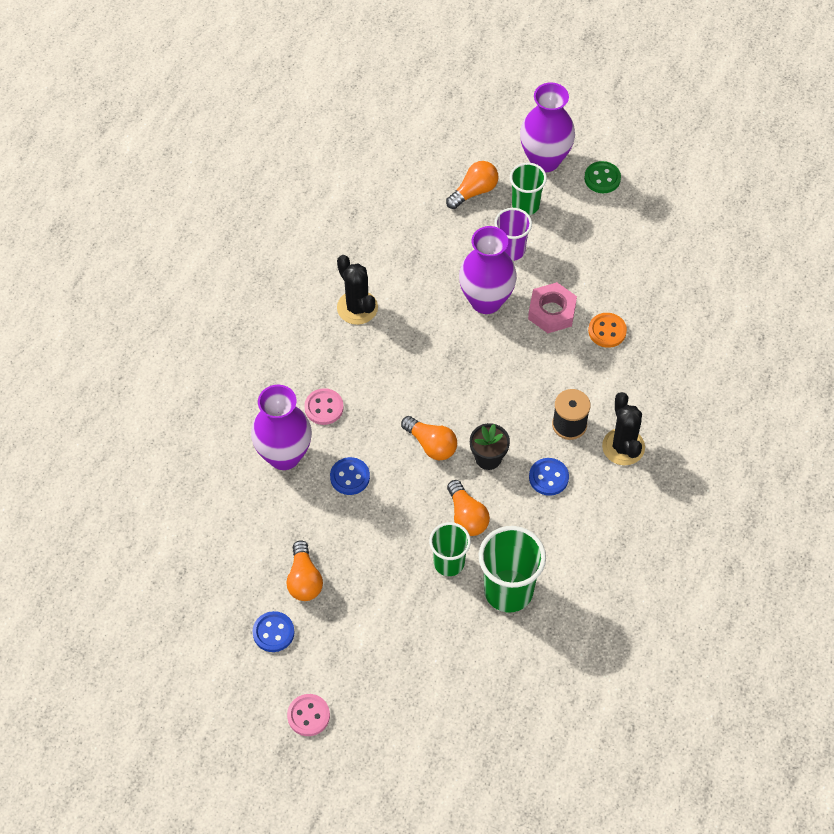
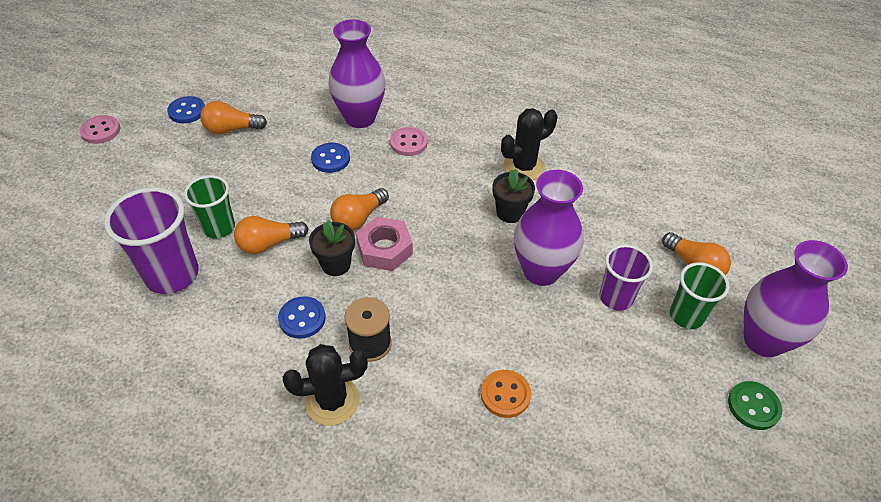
camera: 90 degrees right, 10 degrees down
(418, 321) = (510, 213): none -> black flower pot
(508, 591) = (172, 275): green cup -> purple cup
(551, 312) = (530, 334): pink nut -> pink nut (384, 249)

